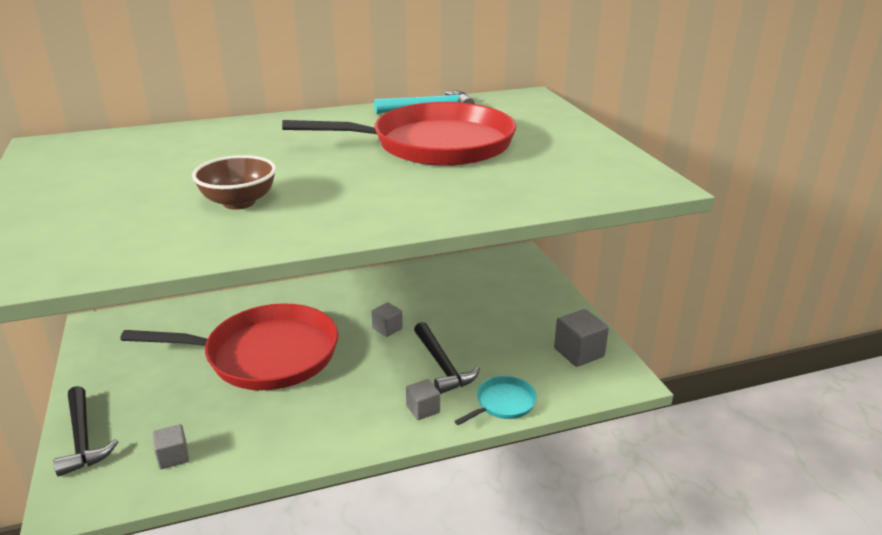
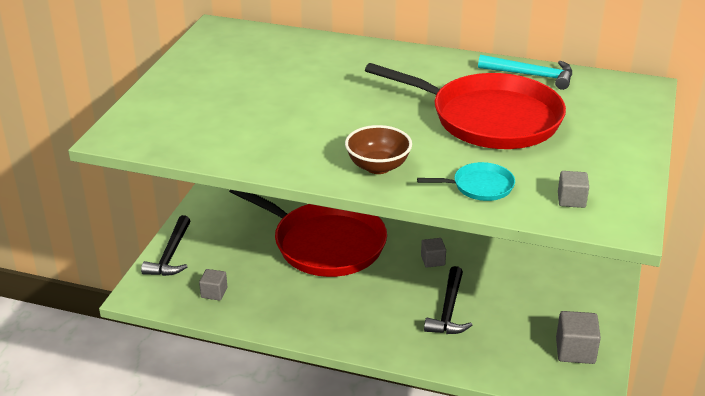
camera: 35 degrees right, 5 degrees up
(239, 202) = (294, 126): brown bowl -> brown bowl (378, 166)
(423, 409) = (402, 337): grey cube -> grey cube (571, 200)
(503, 403) = (468, 362): turquoise pan -> turquoise pan (479, 186)

